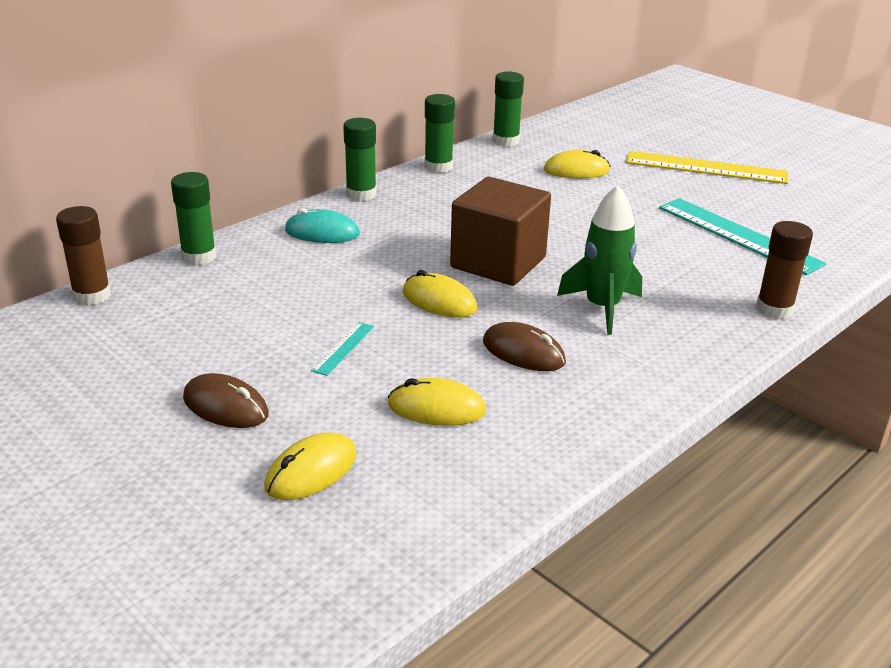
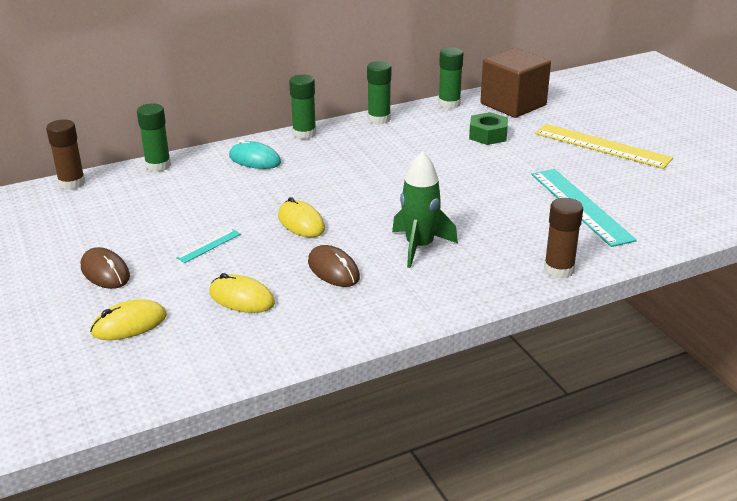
camera: 20 degrees right, 0 degrees up
(498, 262) = (367, 200): brown cube -> brown cube (513, 104)
(576, 170) = (488, 135): yellow mouse -> green nut

